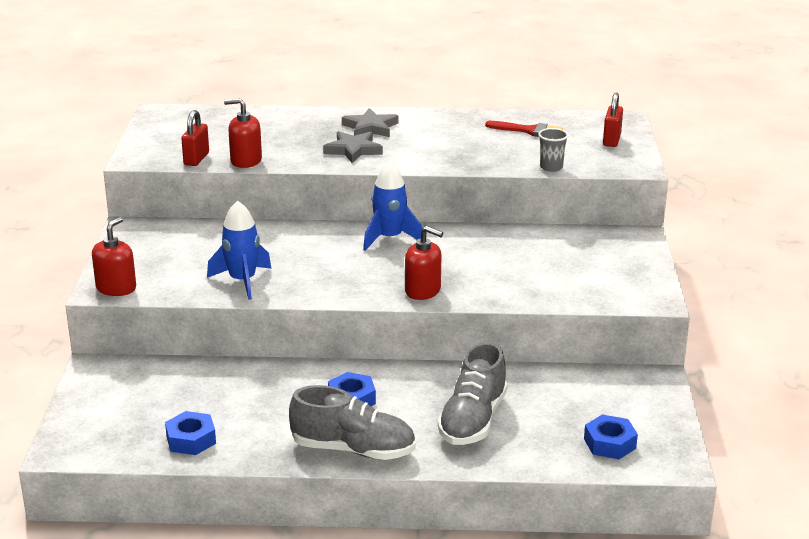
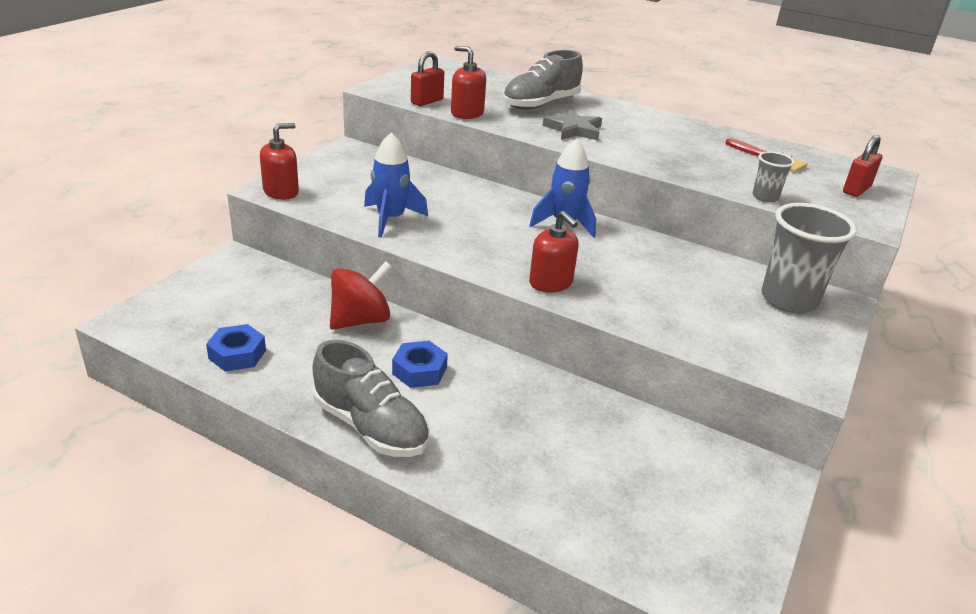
camera: 25 degrees right, 5 degrees up
(265, 379) = (360, 320): none -> red spinning top
(370, 127) = (609, 116): grey star -> none
(473, 420) = (521, 443): grey shoe -> grey shoe (540, 104)
(603, 246) = (788, 300): none -> grey cup
(609, 443) = (658, 540): blue nut -> none

